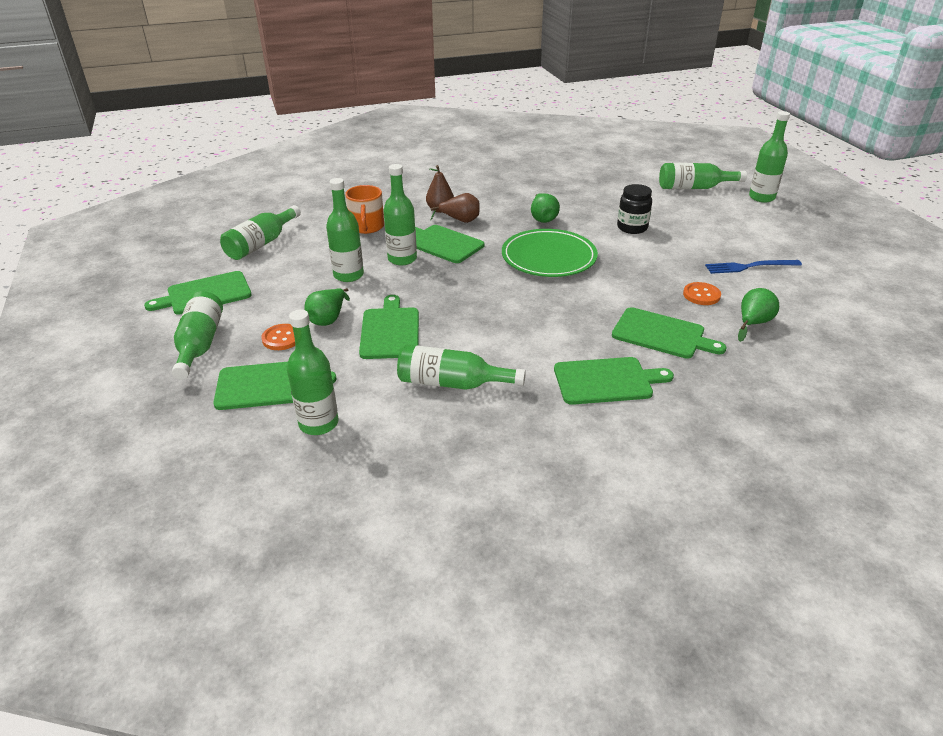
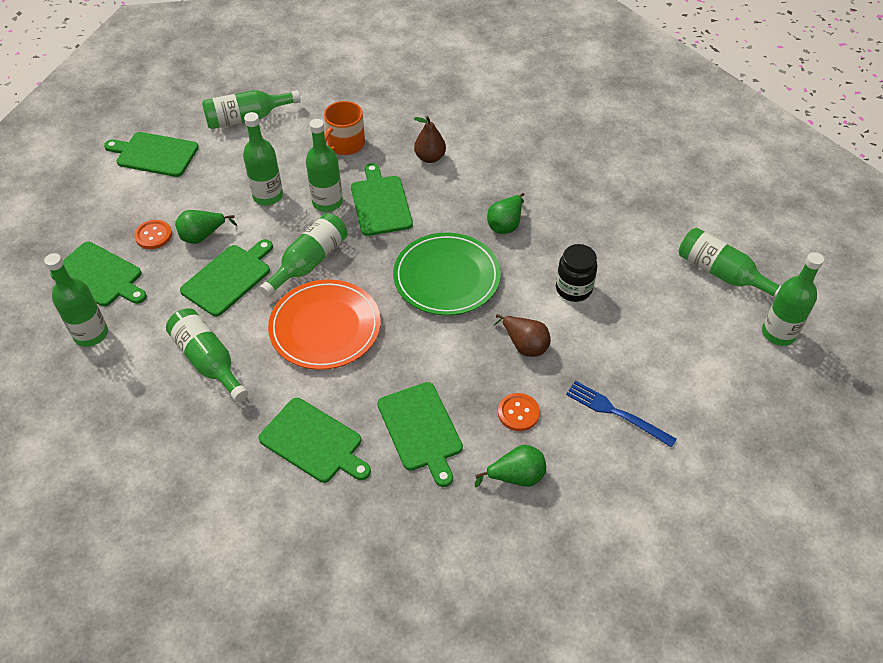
camera: 40 degrees right, 15 degrees up
(200, 345) = (101, 207): green bottle -> green bottle (309, 262)
(460, 220) = (430, 183): brown pear -> brown pear (524, 345)
(510, 320) = (325, 327): none -> orange plate

